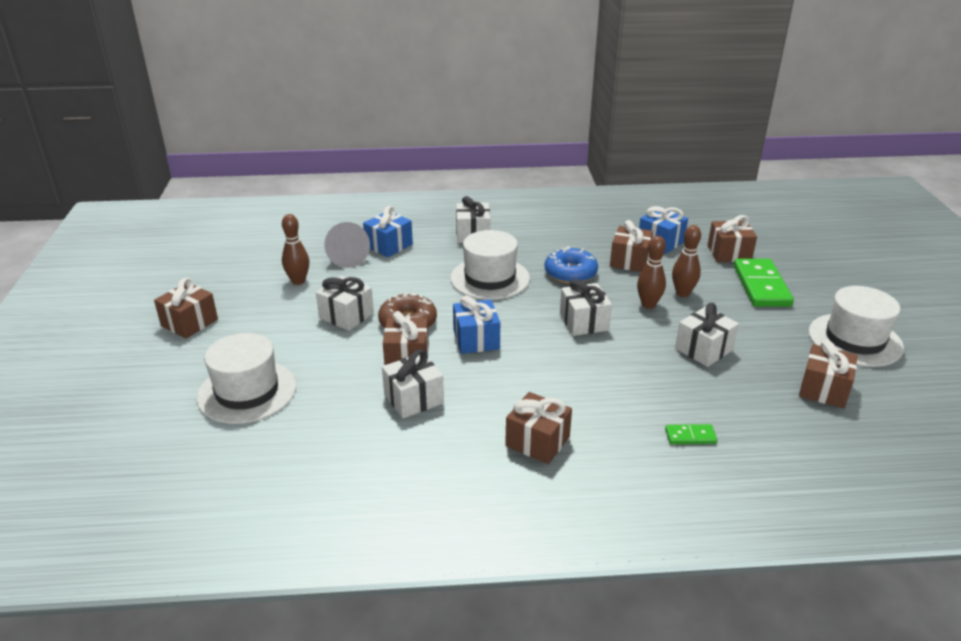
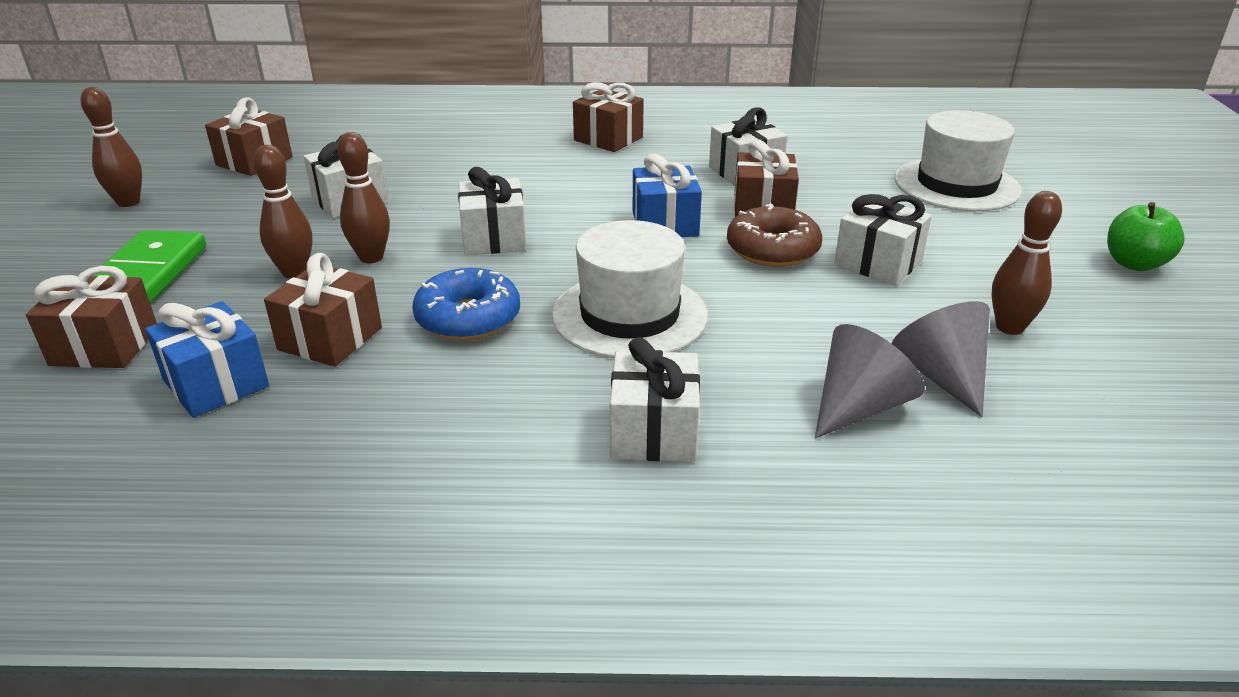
camera: 175 degrees left, 0 degrees up
(189, 323) = (1134, 264): brown gift -> green apple
(389, 245) = (859, 407): blue gift -> grey cone
(690, 436) = (447, 136): green domino -> none
(855, 340) = (128, 202): white hat -> brown bowling pin

